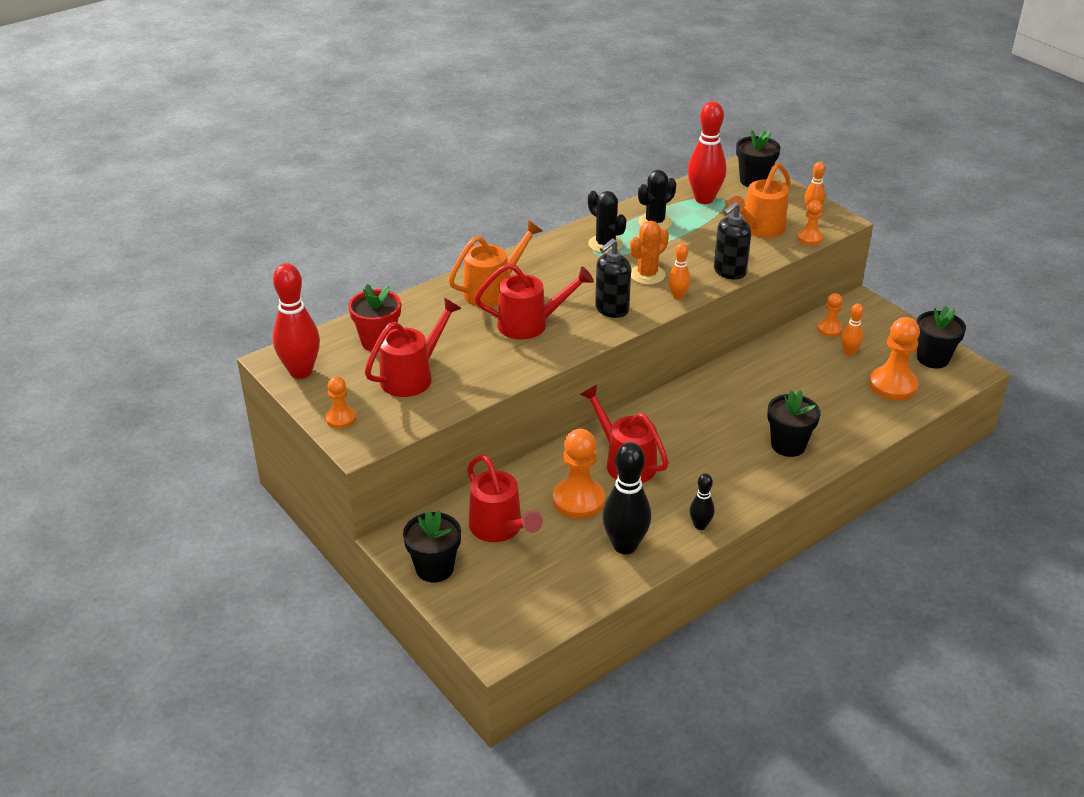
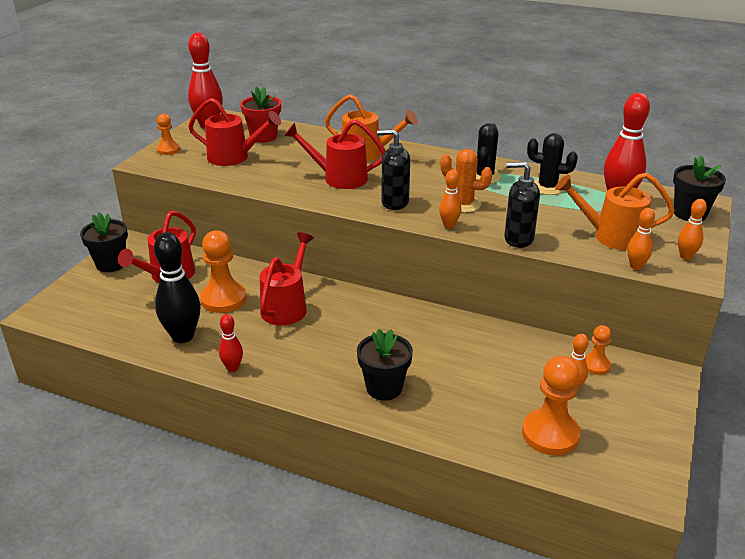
camera: 60 degrees right, 5 degrees down
(530, 324) = (339, 178): red watering can -> red watering can turned 135 degrees clockwise
(700, 525) = (232, 368): black bowling pin -> red bowling pin
(810, 238) = (636, 266): orange pawn -> orange bowling pin
(933, 358) = (632, 453): black flower pot -> none

